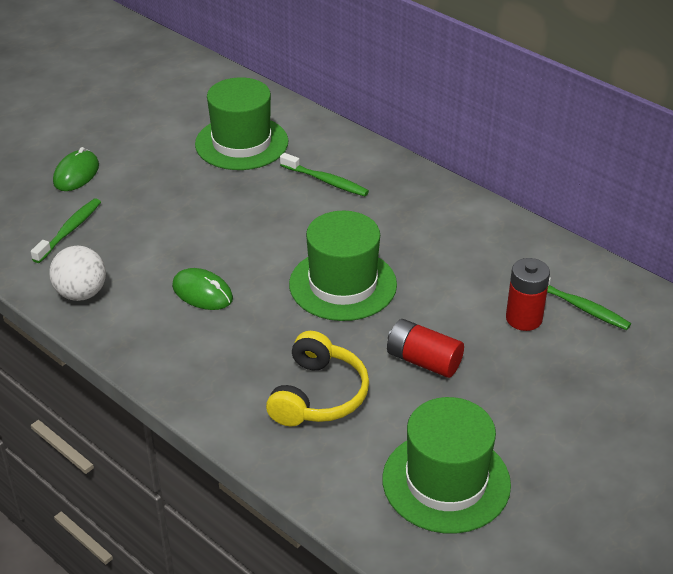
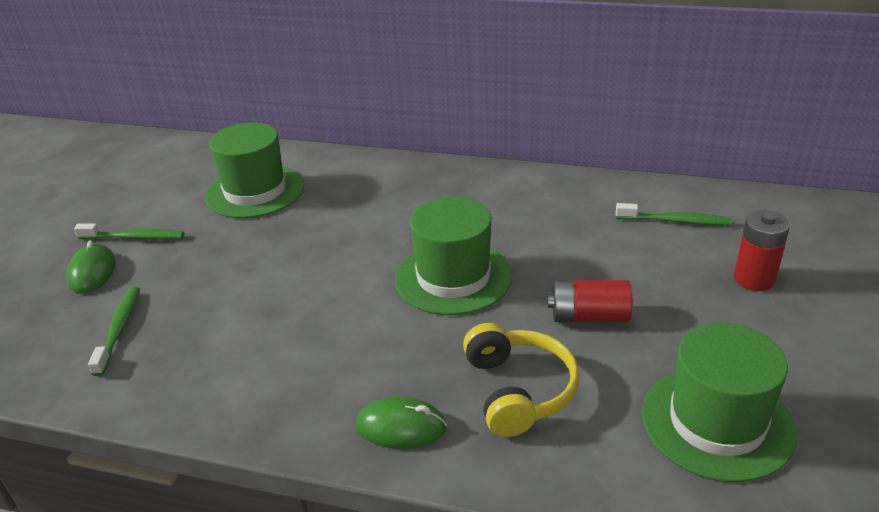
camera: 25 degrees left, 5 degrees down
(81, 293) = (176, 389): white ball -> none
(202, 292) = (316, 337): green mouse -> green mouse (401, 427)
(326, 181) = (363, 197): green toothbrush -> green toothbrush (134, 238)
(524, 318) = (640, 247): red battery -> red battery (754, 279)

